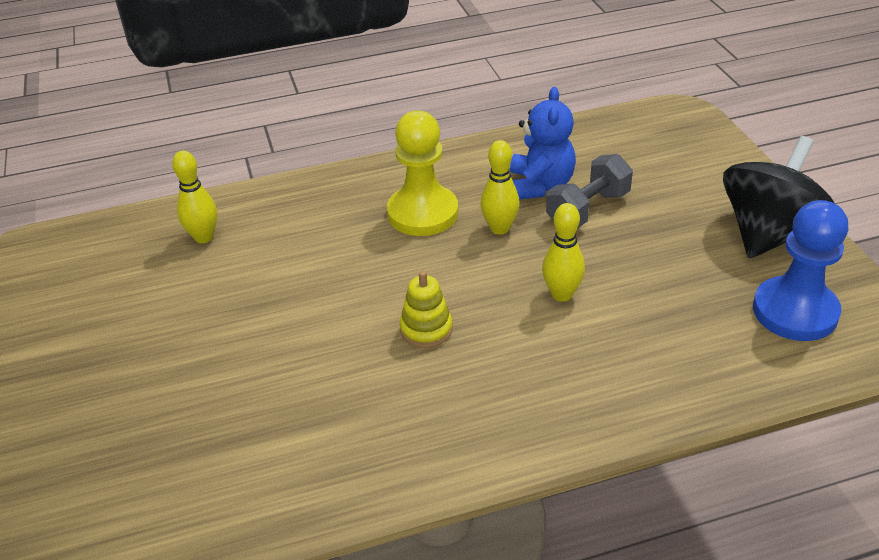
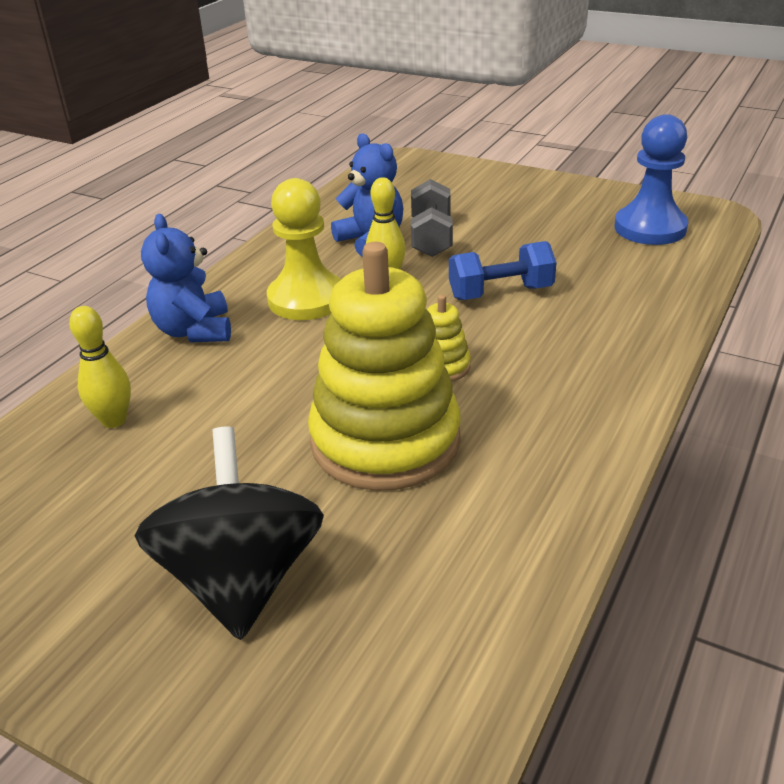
camera: 45 degrees left, 5 degrees down
(312, 360) = (385, 441): none -> yellow stacking toy
(325, 197) = (194, 331): none -> blue teddy bear
(561, 294) = (500, 293): yellow bowling pin -> blue dumbbell
(769, 234) = (567, 197): black spinning top -> black spinning top (242, 579)

